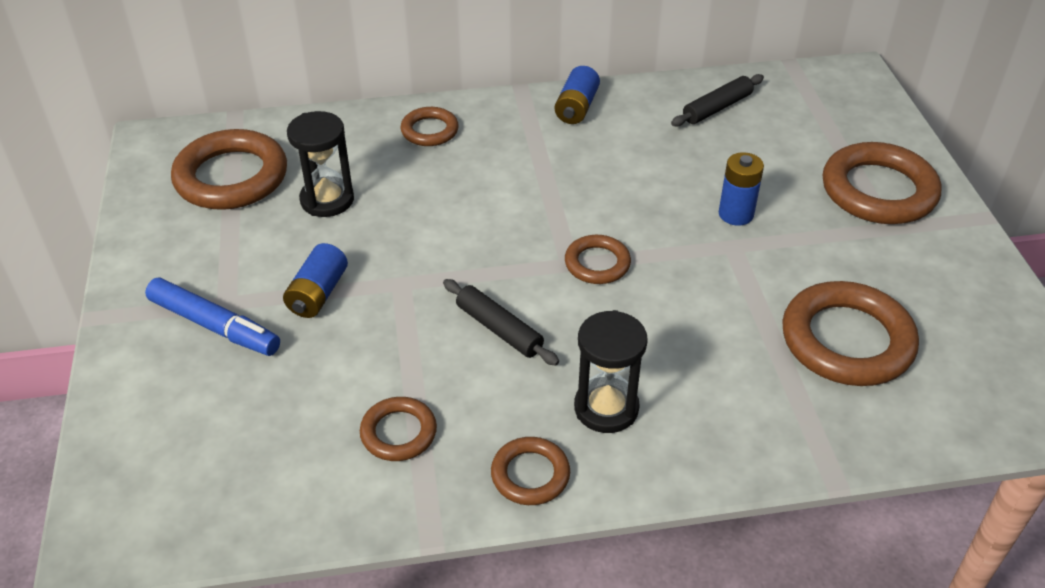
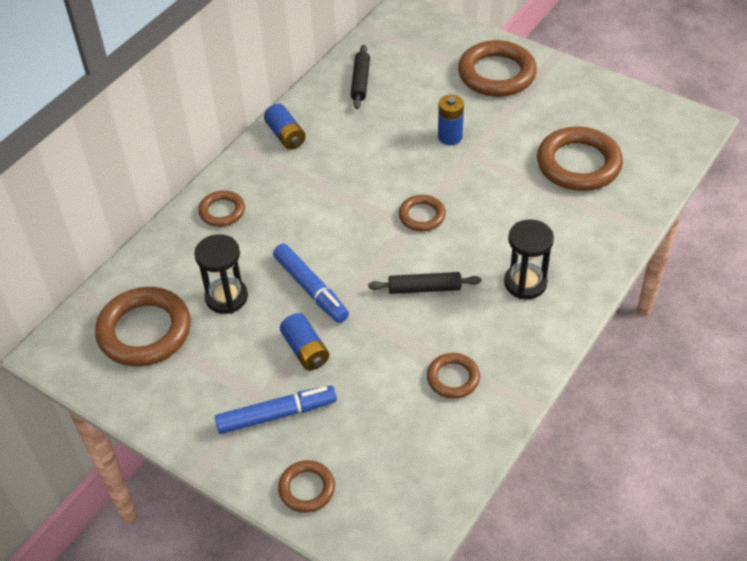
camera: 45 degrees left, 5 degrees up
(402, 247) = (310, 288): none -> blue marker
(530, 475) = (537, 342): brown ring -> brown ring (307, 488)

